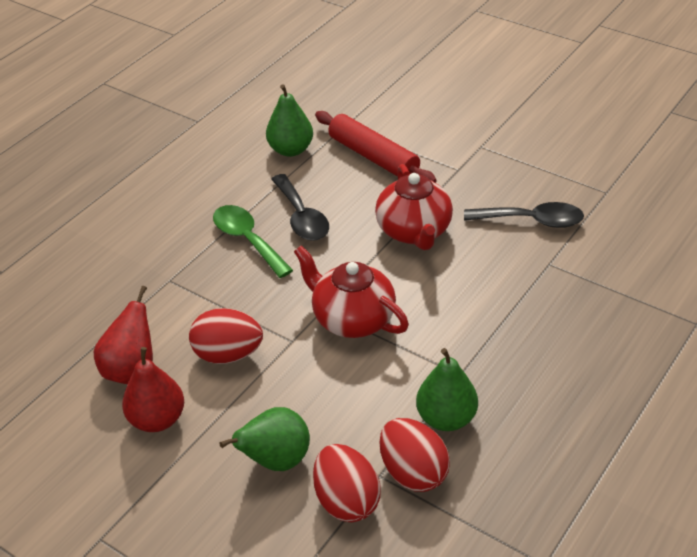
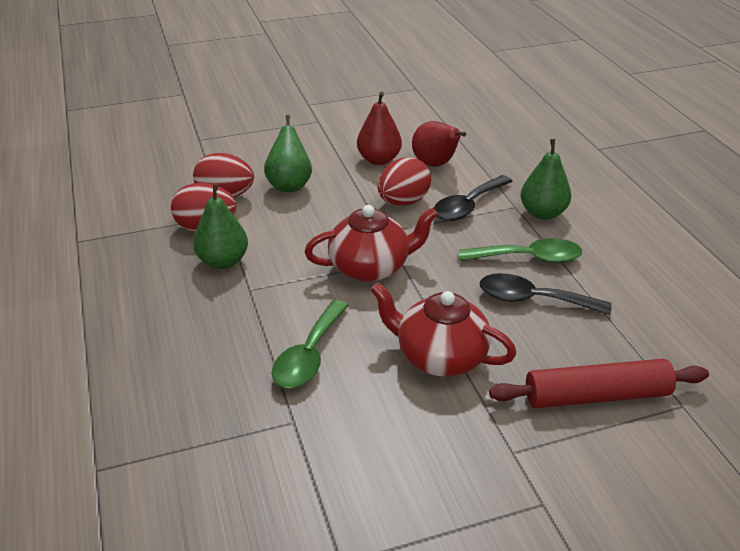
camera: 125 degrees right, 5 degrees down
(290, 150) = (660, 342): green pear -> green pear (542, 213)
(487, 292) = (309, 355): none -> green spoon
(532, 221) = (365, 453): black spoon -> black spoon (468, 206)

